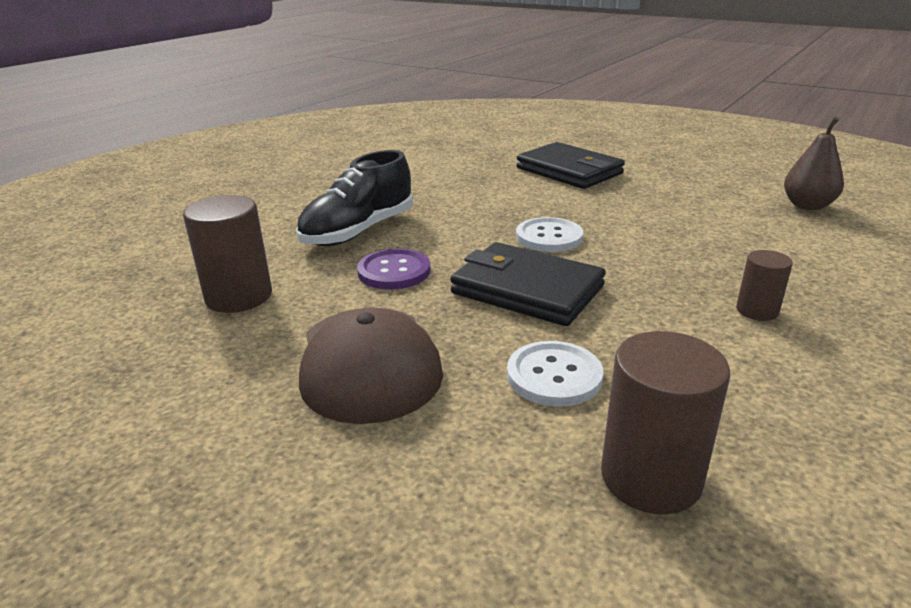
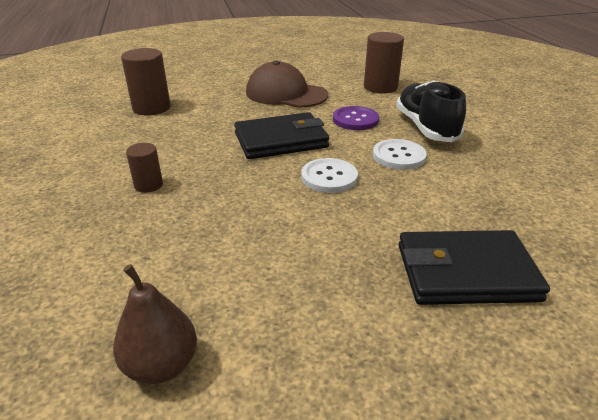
camera: 130 degrees right, 5 degrees up
(554, 376) = (215, 117): white button -> white button (398, 156)

